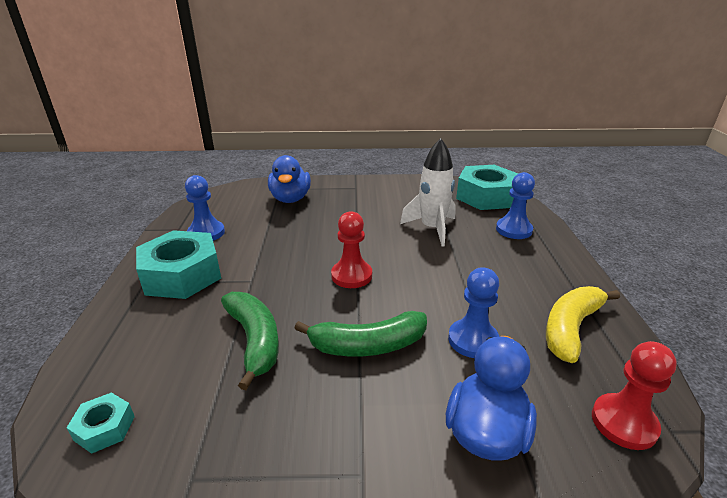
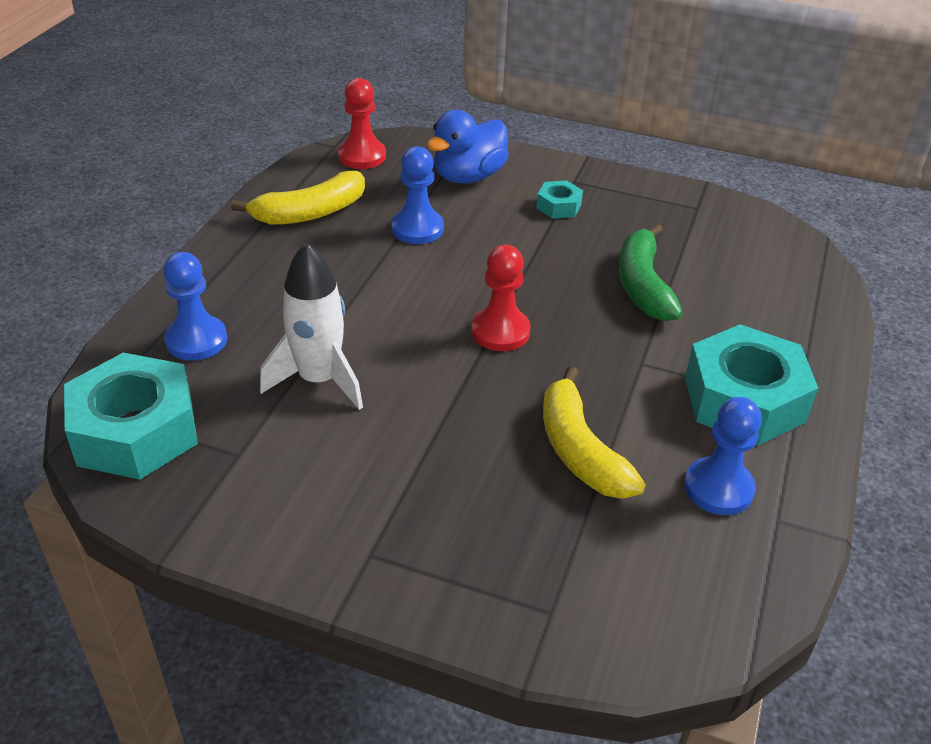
camera: 160 degrees left, 10 degrees up
(105, 428) = (776, 251): turquoise nut -> turquoise nut (558, 206)
(280, 232) = (580, 450): none -> yellow banana
(290, 199) = (535, 554): blue duck -> none
(367, 345) = (525, 251): green banana -> none

